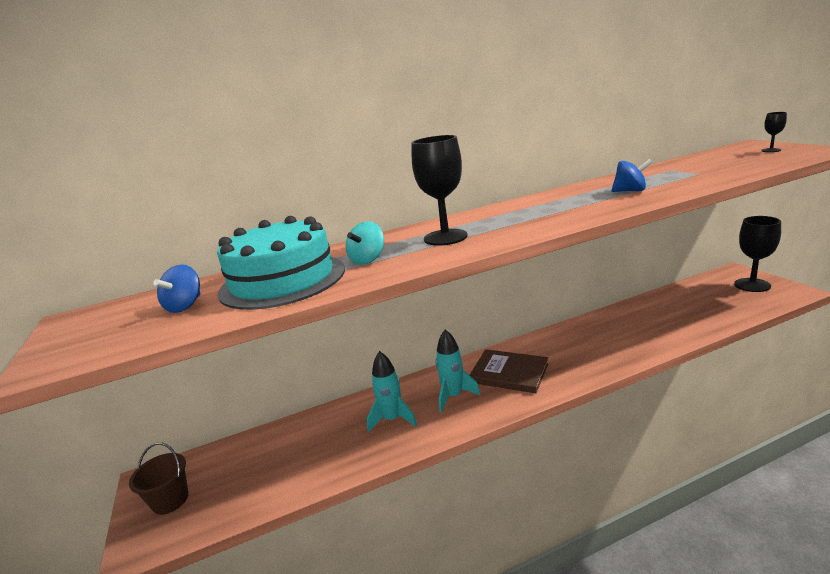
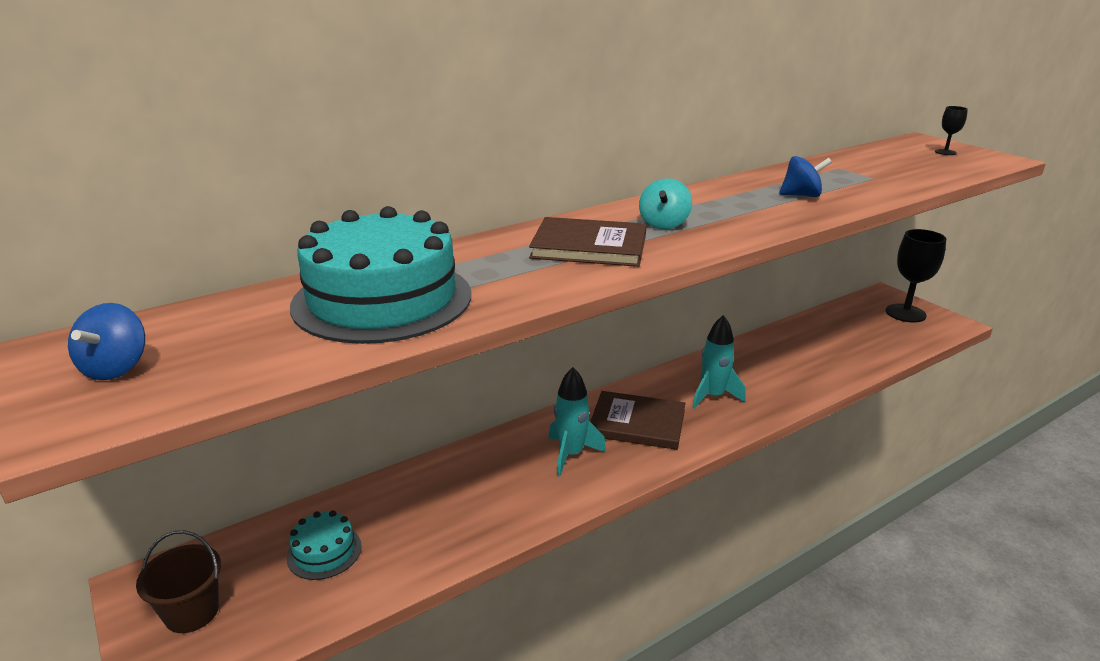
camera: 15 degrees left, 5 degrees up
(185, 306) = (248, 334): blue spinning top -> blue spinning top (116, 368)
(264, 462) = (324, 552): none -> turquoise cake
(368, 259) = (495, 274): turquoise spinning top -> turquoise spinning top (664, 224)
(392, 419) = (495, 487): turquoise rocket -> turquoise rocket (713, 396)
(445, 237) = (589, 246): black goblet -> brown book

